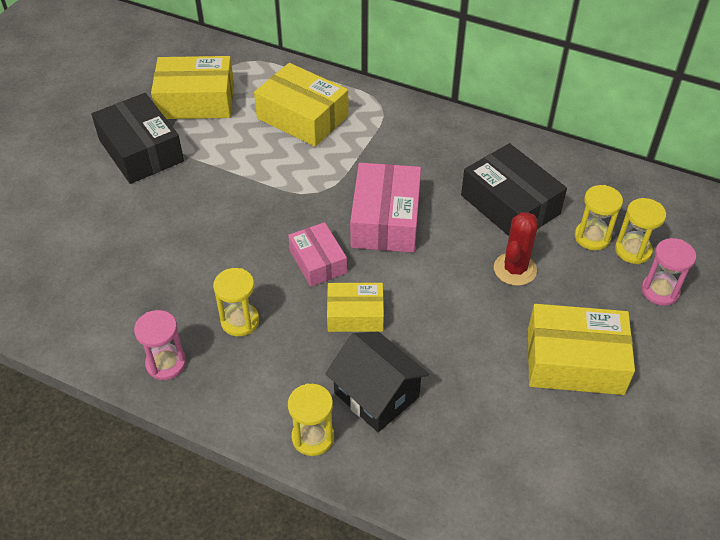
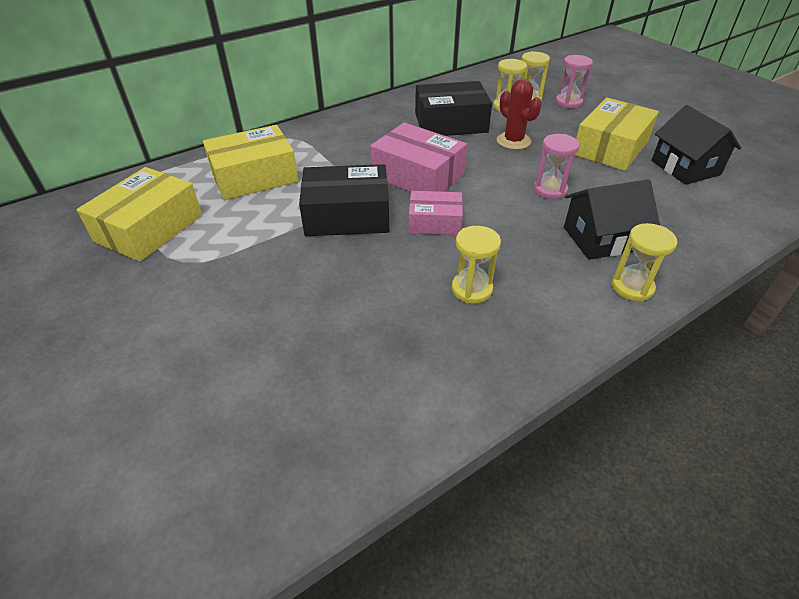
camera: 60 degrees left, 5 degrees down
(141, 150) = (172, 287): black box -> black box (347, 215)
(166, 363) = (494, 359): pink hourglass -> pink hourglass (550, 190)
(355, 315) = (509, 222): yellow box -> none
(586, 446) = (685, 168): none -> black house

